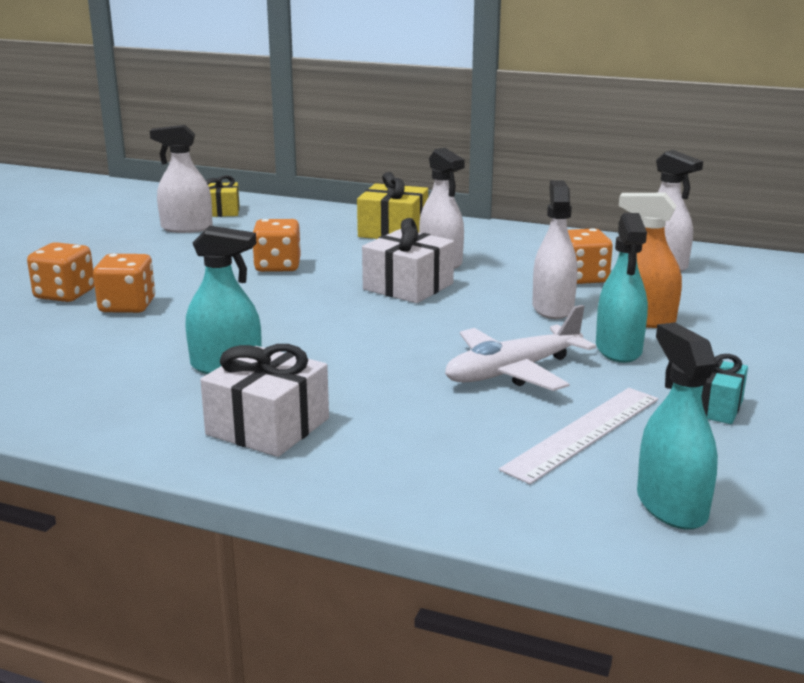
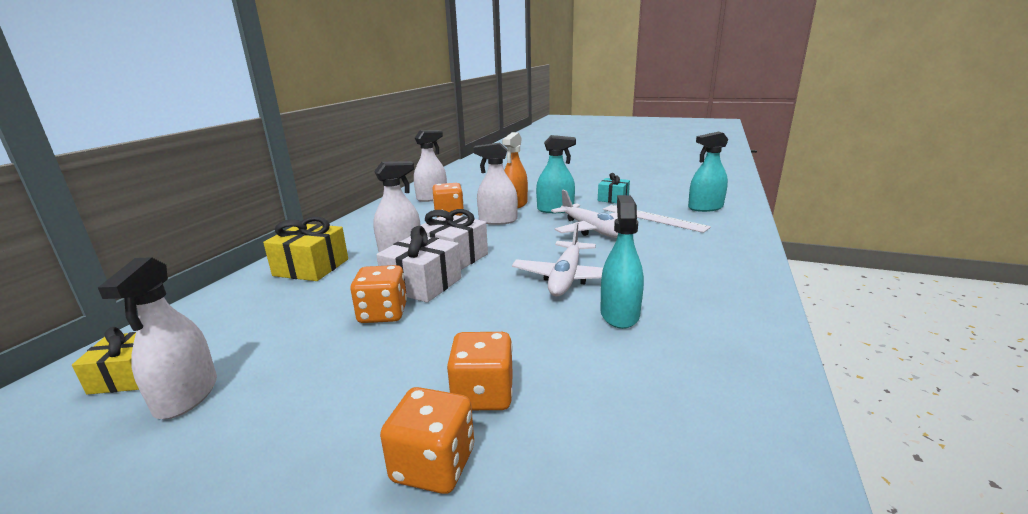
camera: 90 degrees left, 0 degrees up
(268, 426) = (703, 289): white gift -> white gift (422, 284)
(331, 344) = (566, 278): none -> white plane

